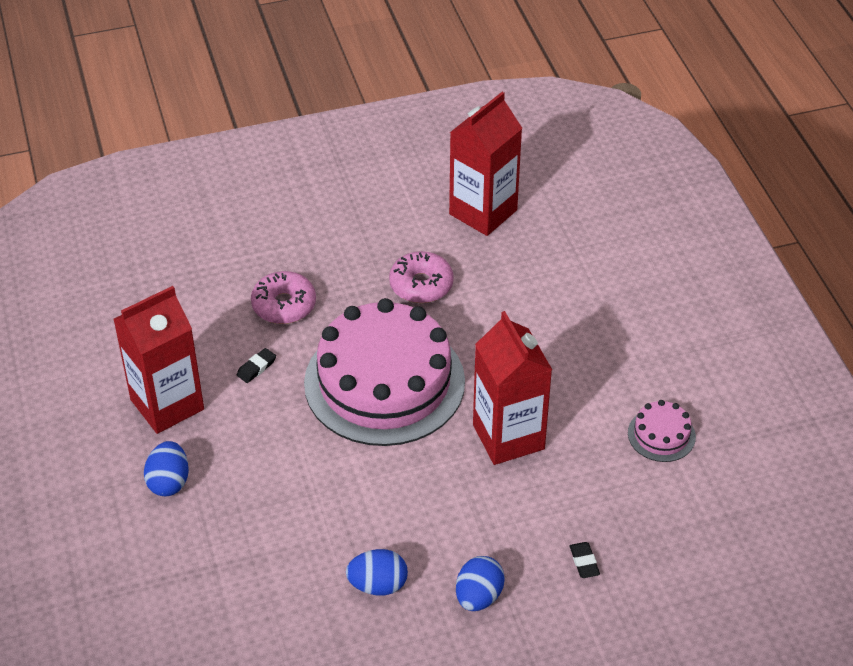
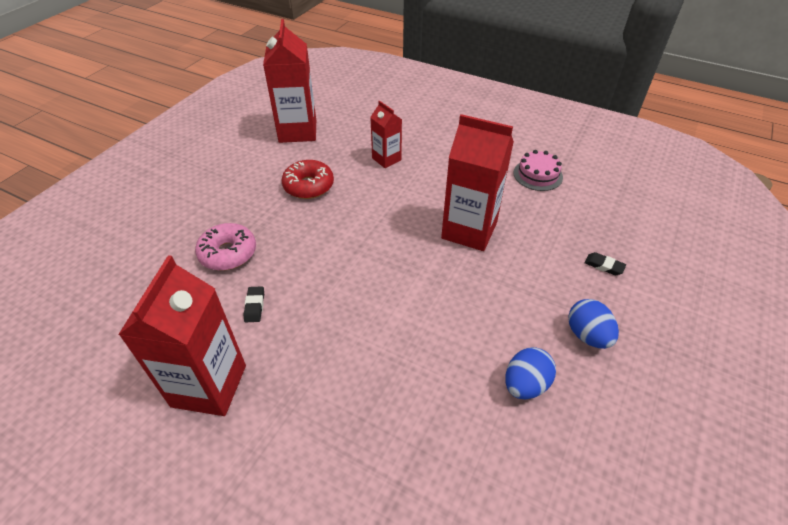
camera: 45 degrees left, 0 degrees up
(169, 482) = (280, 447): blue egg -> none
(384, 382) = (356, 252): pink cake -> none
(421, 285) = (308, 186): pink donut -> red donut
(530, 307) = (386, 159): none -> red carton

